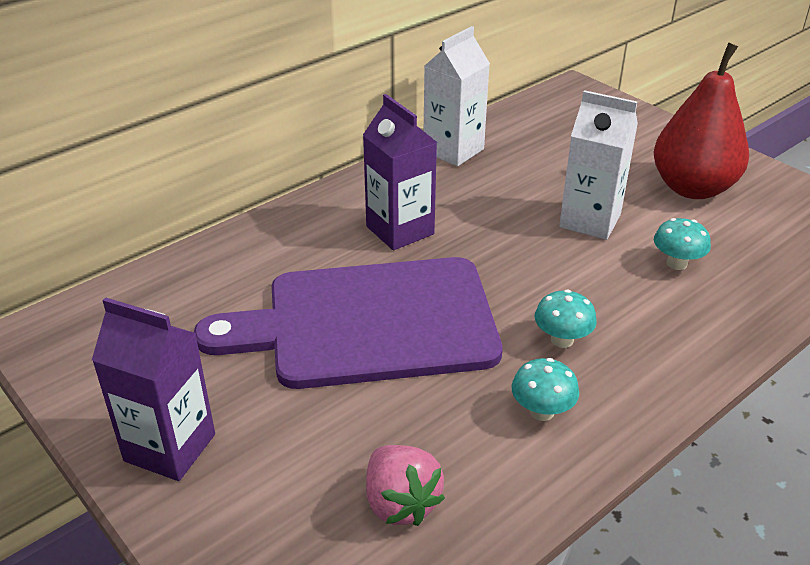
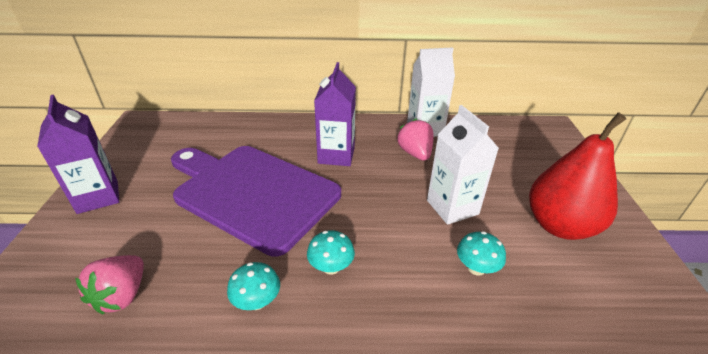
camera: 40 degrees right, 0 degrees up
(482, 184) = (415, 153): none -> pink strawberry

